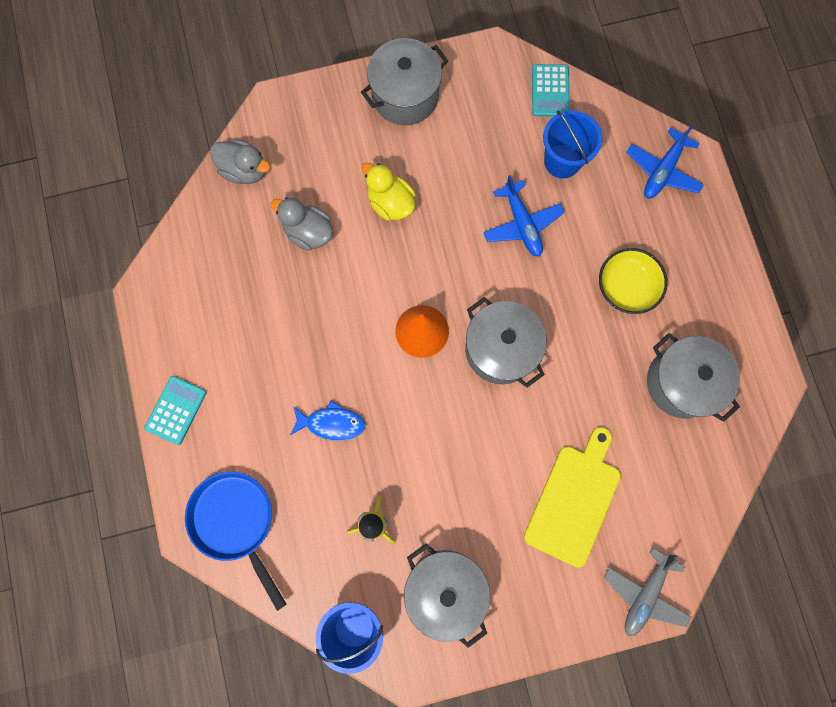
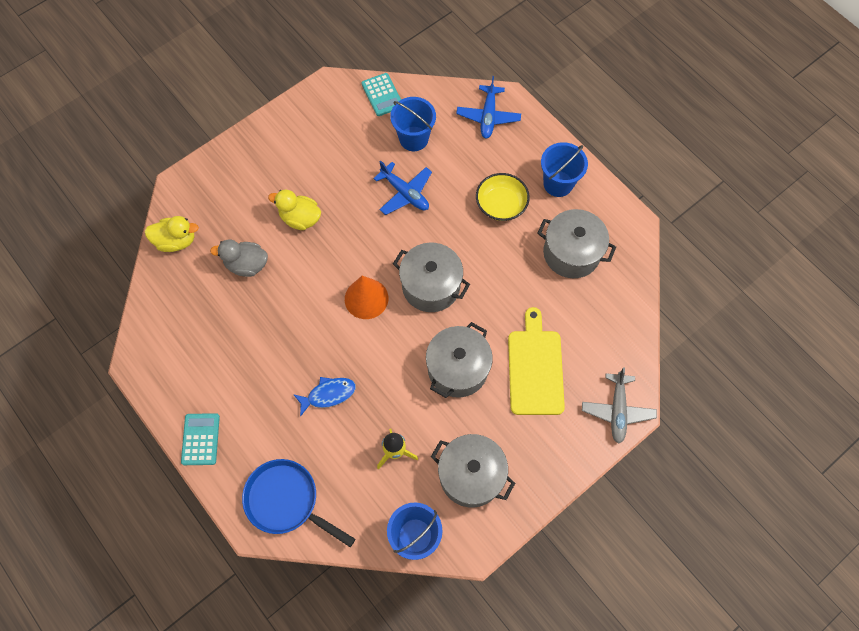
camera: 25 degrees left, 10 degrees down
(245, 170) = (176, 241): grey duck -> yellow duck
(405, 96) = (276, 140): grey pot -> grey pot (457, 369)
(706, 290) = (558, 183): none -> blue bucket

